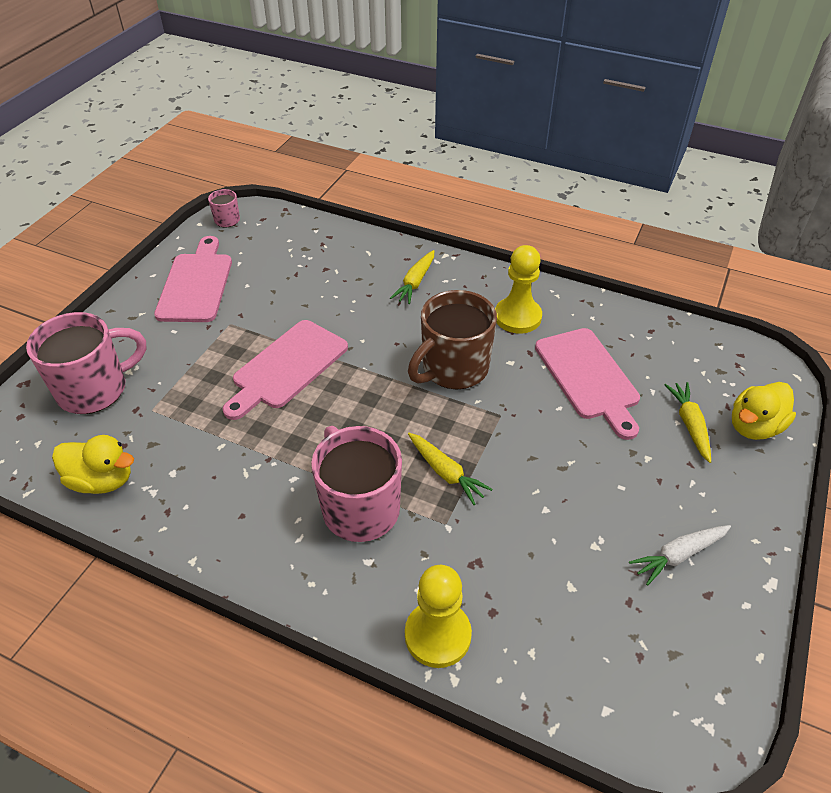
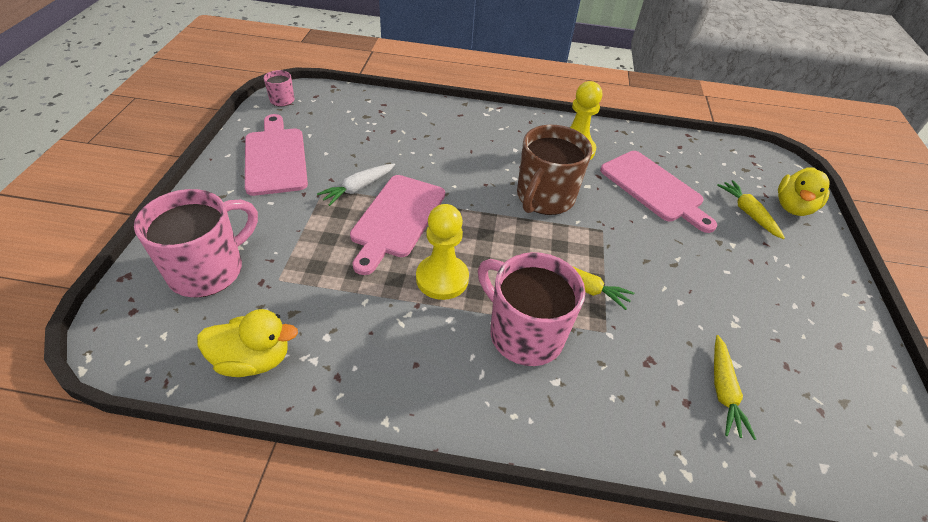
camera: 20 degrees left, 0 degrees up
(415, 282) = (477, 133): yellow carrot -> yellow carrot (723, 391)
(437, 635) = (652, 436): yellow pawn -> yellow pawn (442, 278)
(678, 555) = (800, 318): white carrot -> white carrot (358, 188)

